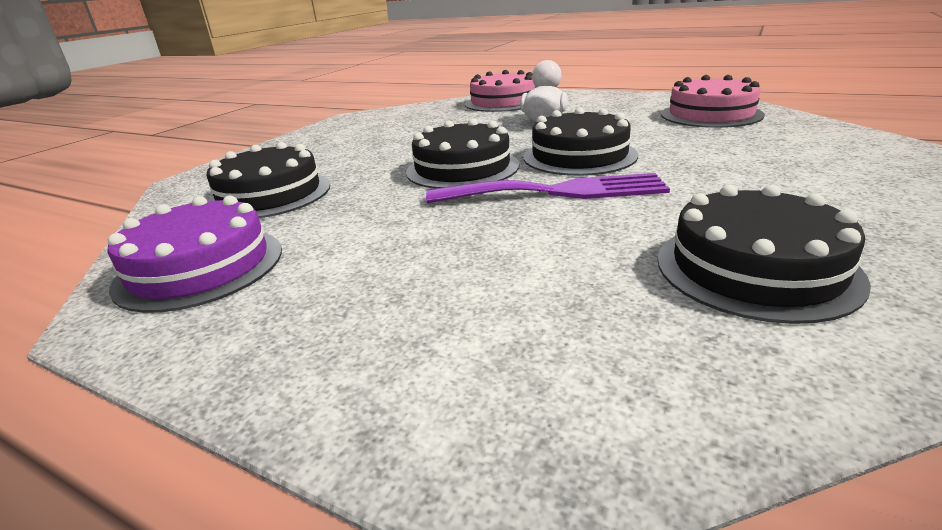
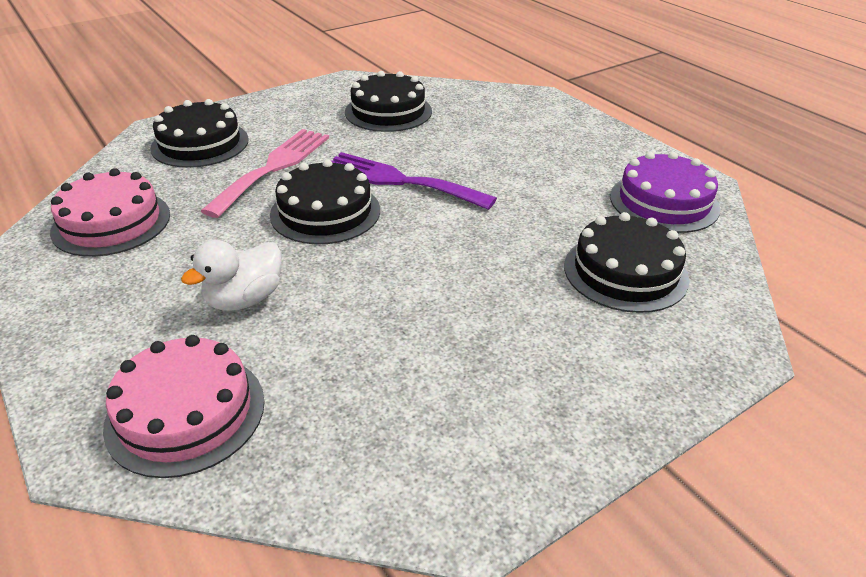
camera: 155 degrees left, 10 degrees up
(462, 168) = (432, 237): black cake -> black cake (200, 143)
(702, 164) = (273, 167): none -> pink fork

